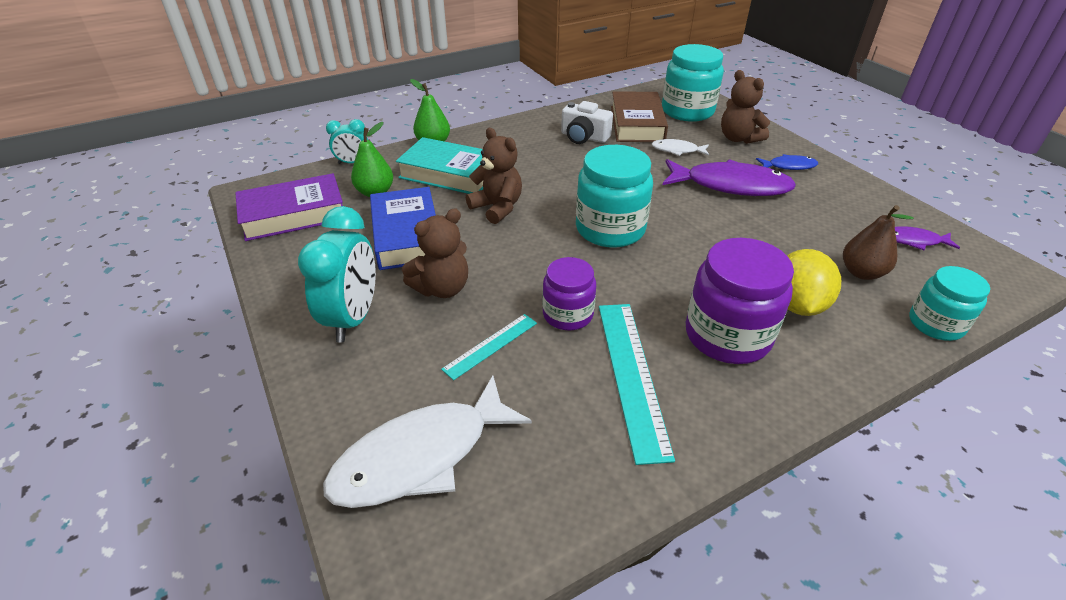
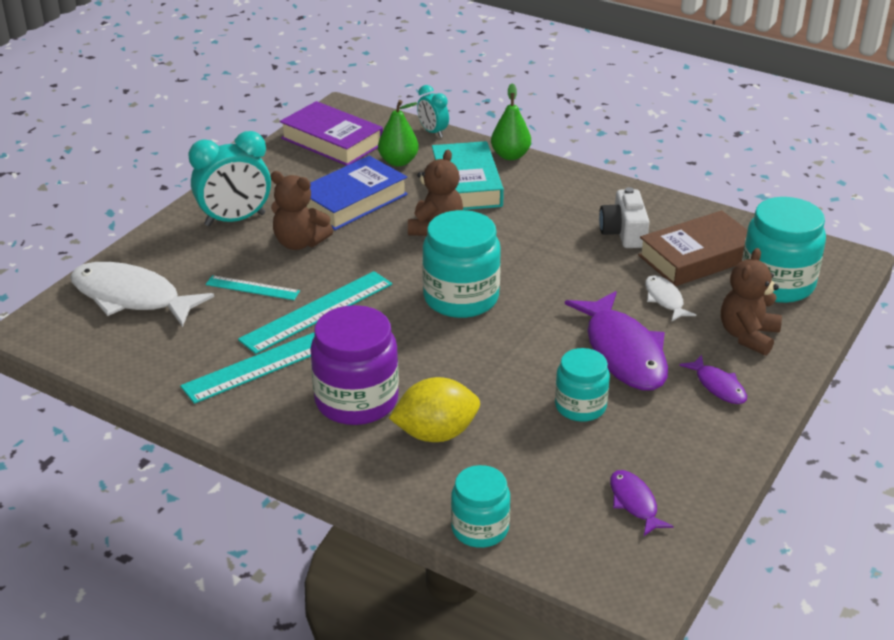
camera: 60 degrees right, 5 degrees down
(567, 314) = (317, 311): purple jar -> turquoise ruler
(788, 224) = (580, 406): none -> turquoise jar
(789, 166) = (718, 386): blue fish -> purple fish
(861, 272) = (530, 469): brown pear -> none

